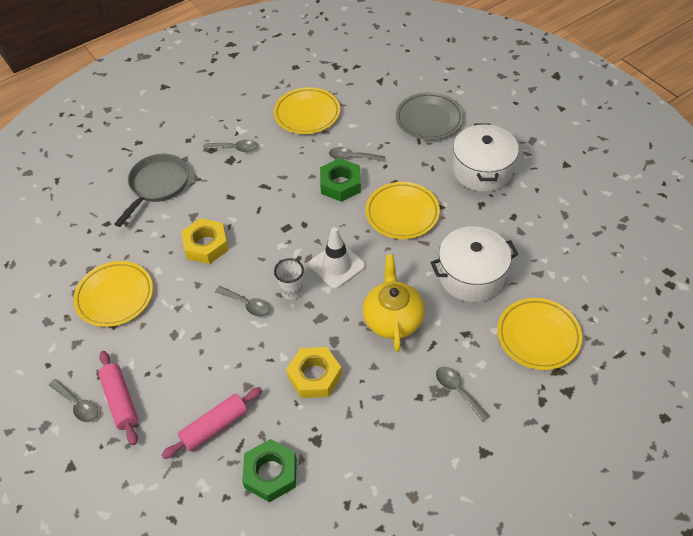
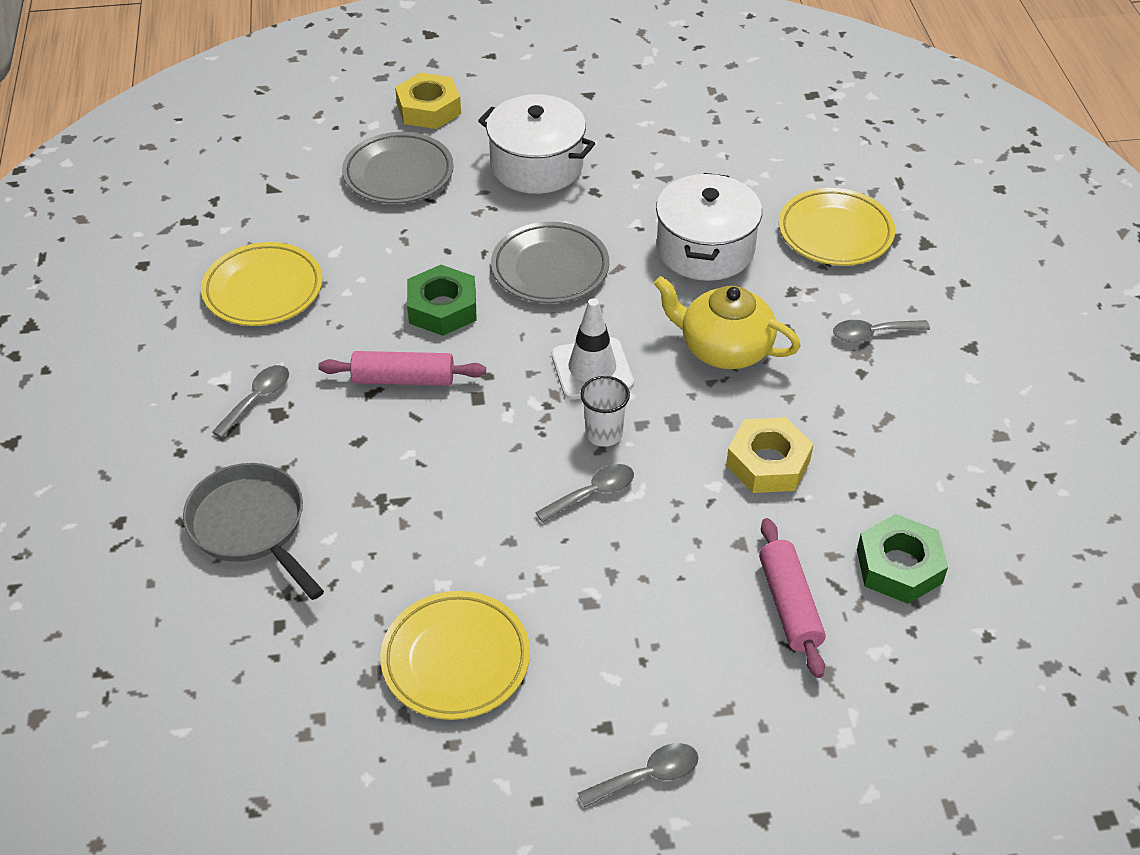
camera: 65 degrees left, 5 degrees down
(120, 401) = (675, 713): pink rolling pin -> pink rolling pin (403, 379)
(206, 245) = (437, 504): yellow nut -> yellow nut (429, 109)
(352, 157) = (400, 276): grey spoon -> none
(402, 213) = (550, 268): yellow plate -> grey plate

